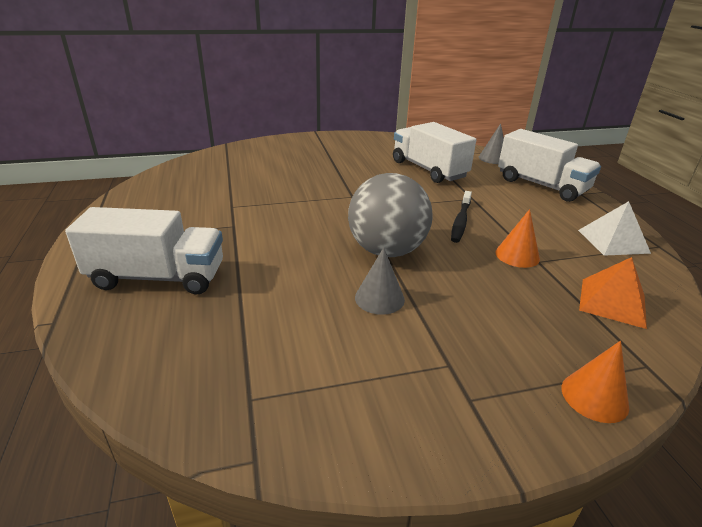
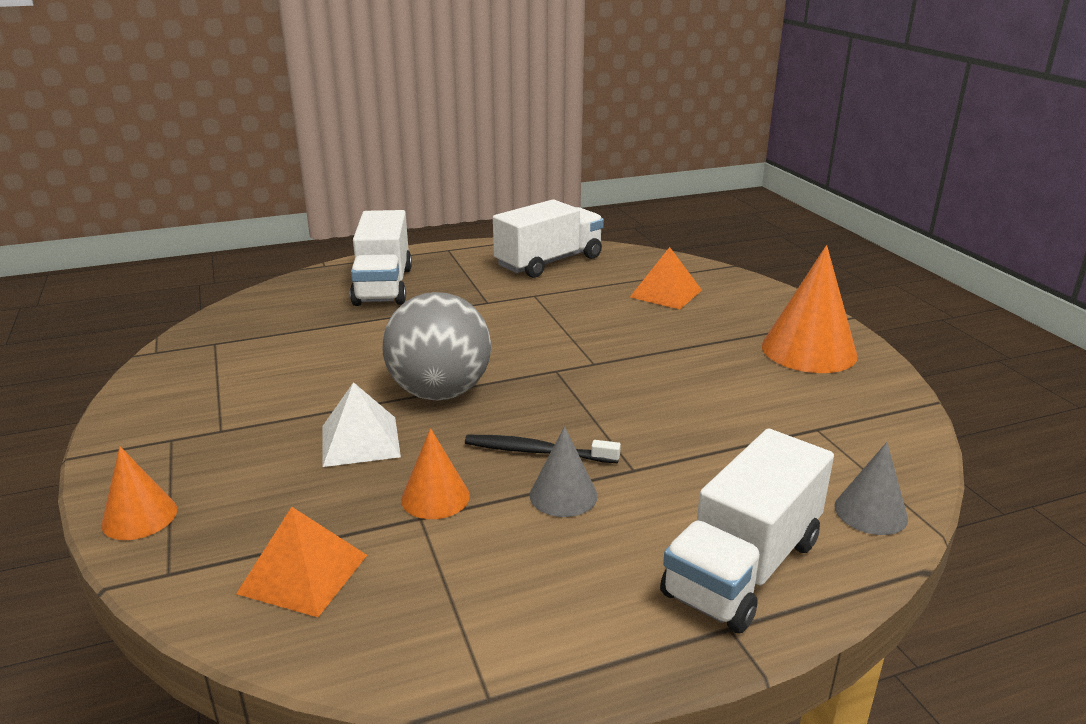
camera: 85 degrees right, 5 degrees down
(258, 165) = (666, 293): none -> orange pyramid
(350, 144) = (809, 350): none -> orange cone
(379, 298) = (337, 390): grey cone -> grey cone (563, 495)
(428, 170) = (741, 427): white truck -> white truck (549, 262)
(613, 241) = (498, 624): white pyramid -> white pyramid (360, 441)

